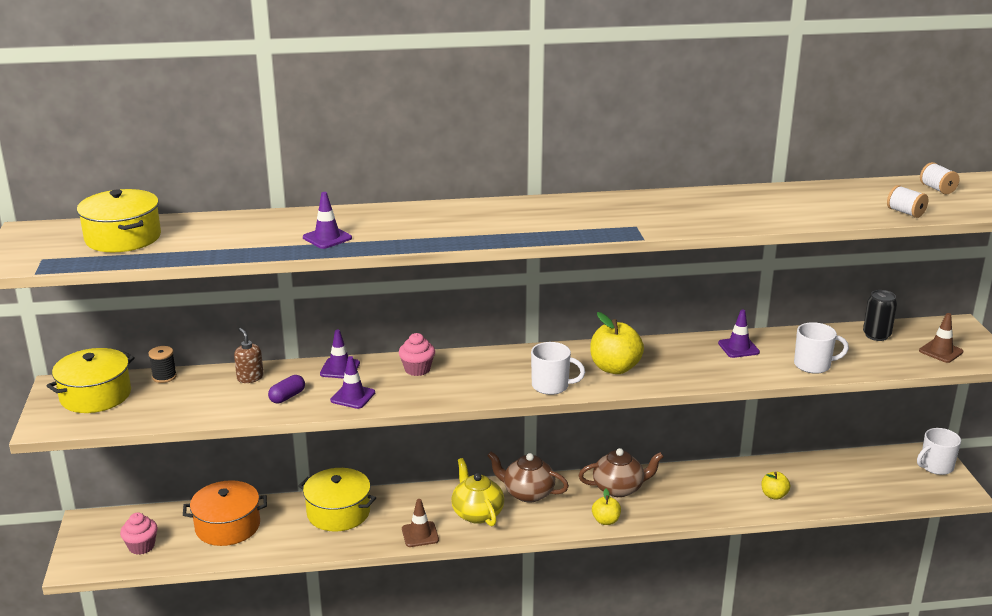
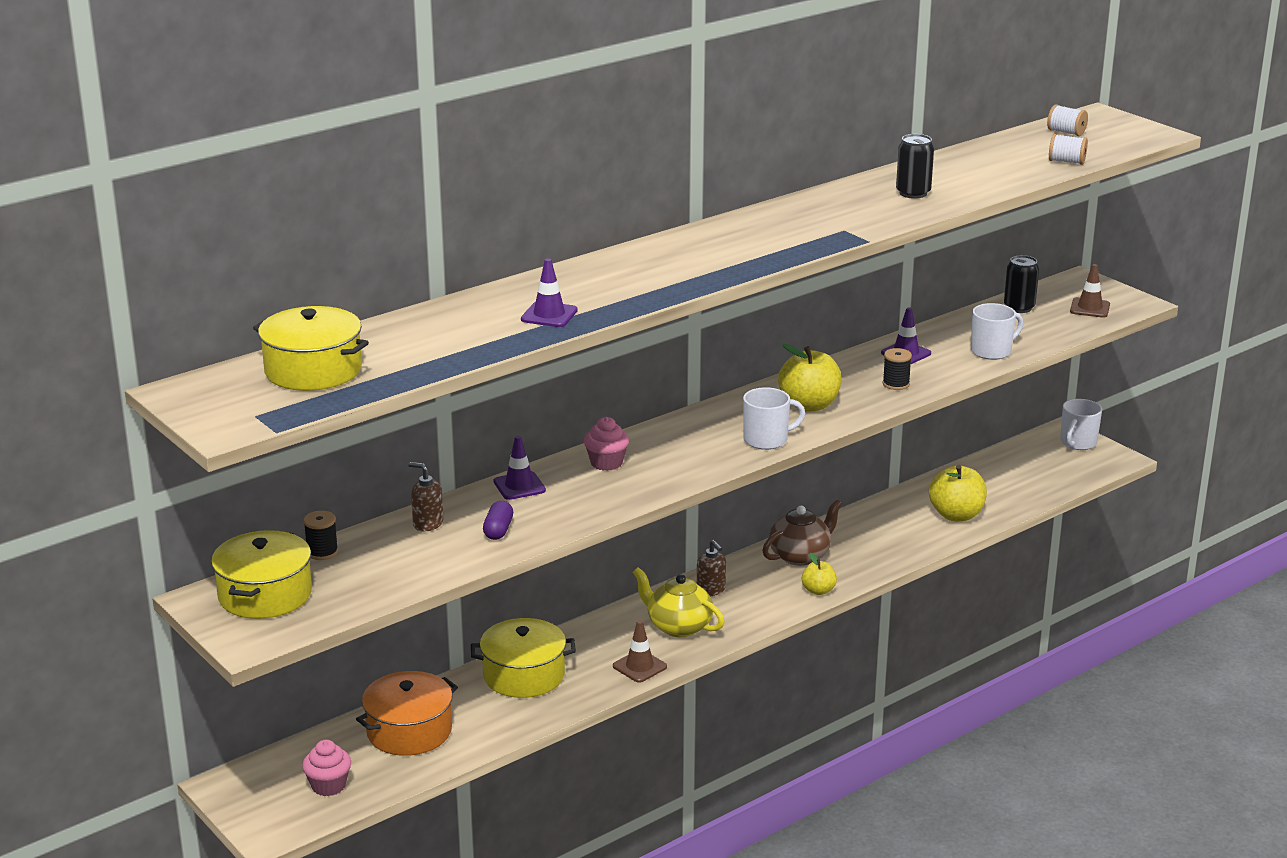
camera: 30 degrees left, 0 degrees up
(353, 396) = (571, 509): purple traffic cone -> none
(527, 493) = (711, 590): brown teapot -> brown soap dispenser
(702, 370) = (896, 384): none -> black spool
(733, 210) = (913, 193): none -> black can
(774, 495) = (956, 515): yellow apple -> yellow apple, size x1.75

